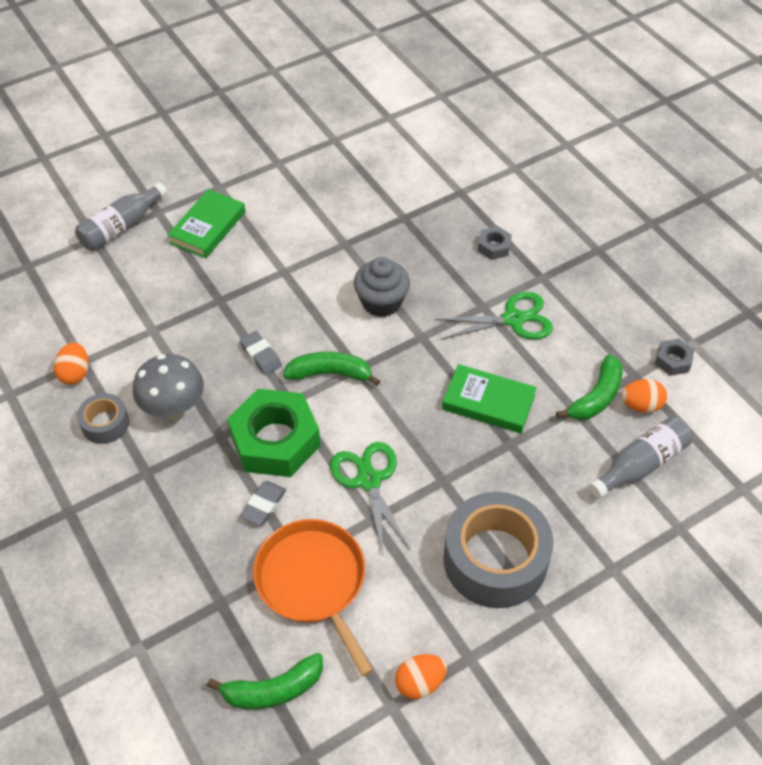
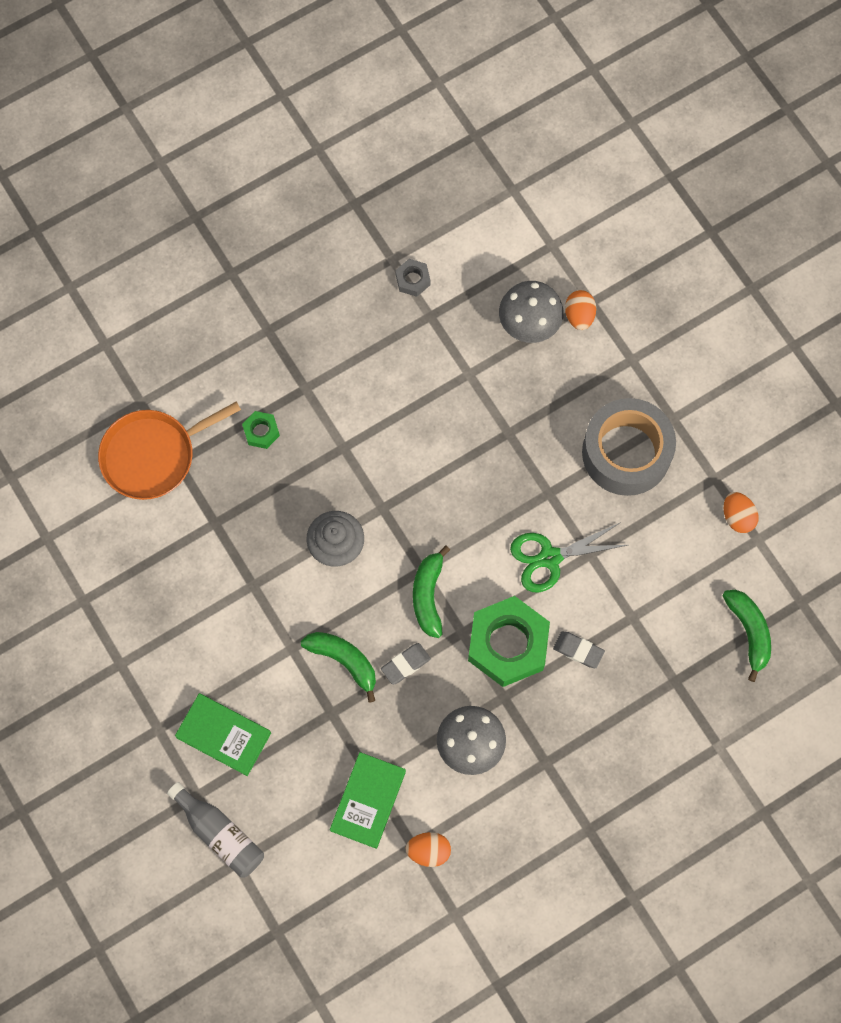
camera: 90 degrees left, 20 degrees up
(105, 424) = (490, 810): grey tape -> none
(313, 582) = (652, 603): orange pan -> orange pan (153, 455)
(488, 402) = (462, 449): green book -> green book (368, 801)
(494, 247) = (261, 431): grey nut -> green nut
(513, 319) = (360, 419): green scissors -> none
(596, 397) = (455, 353): green banana -> green banana (344, 661)
(640, 465) = (529, 324): grey bottle -> grey mushroom
(641, 405) = (464, 315): orange egg -> orange egg (579, 316)

